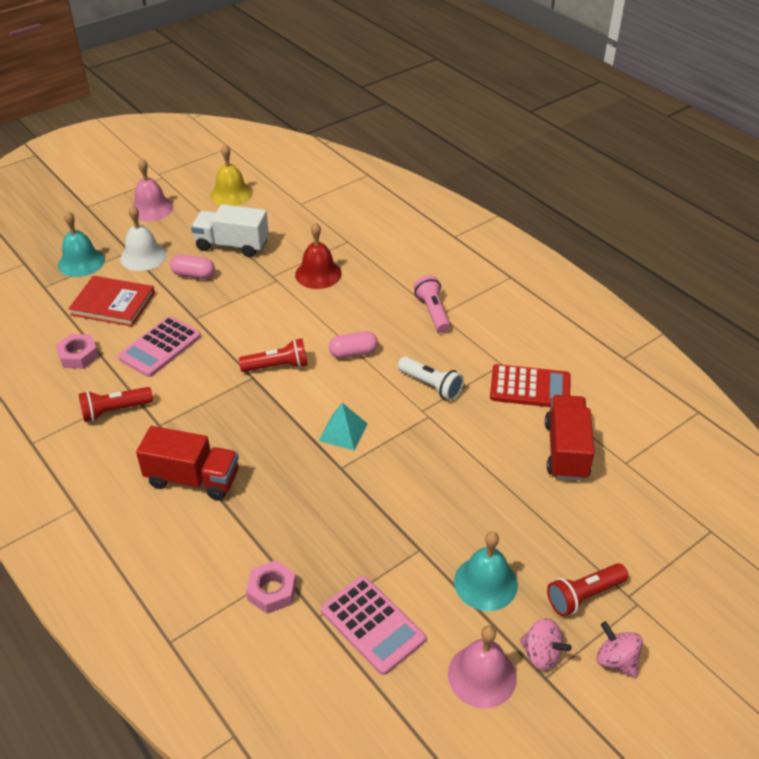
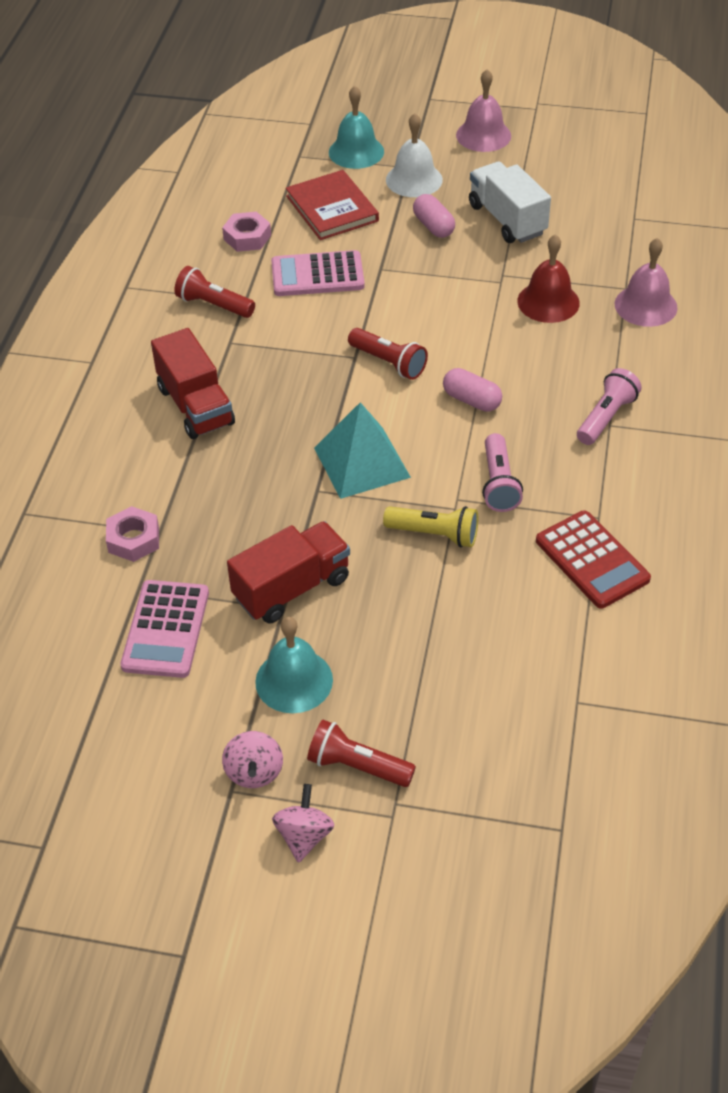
camera: 50 degrees right, 5 degrees up
(231, 194) = (578, 165): yellow bell -> none
(343, 432) = (361, 462): turquoise pyramid -> turquoise pyramid, size x1.58
(431, 385) = (498, 483): white flashlight -> pink flashlight
(439, 438) = (434, 534): none -> yellow flashlight
(482, 675) = (187, 741): pink bell -> pink bell (645, 305)
(566, 450) = (535, 642): red truck -> red truck (292, 588)

